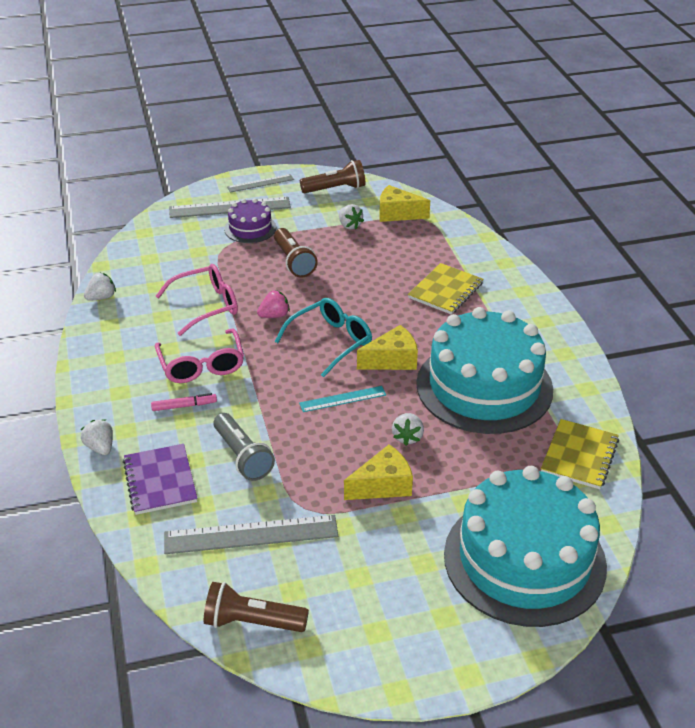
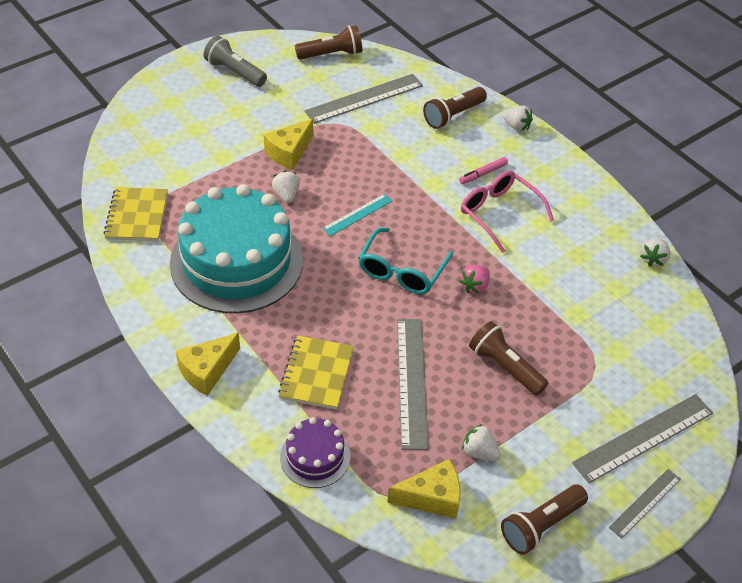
camera: 155 degrees right, 10 degrees up
(160, 481) = (453, 115): purple notebook -> brown flashlight
(205, 306) = (548, 278): pink glasses -> none
(242, 456) = (407, 147): grey flashlight -> grey flashlight (235, 72)
(250, 228) = (591, 407): purple cake -> purple cake (315, 457)
(372, 270) = (411, 382): none -> grey ruler
(392, 360) = (333, 266): yellow cheese -> yellow cheese (207, 371)
(524, 560) = (167, 128): turquoise cake -> none

